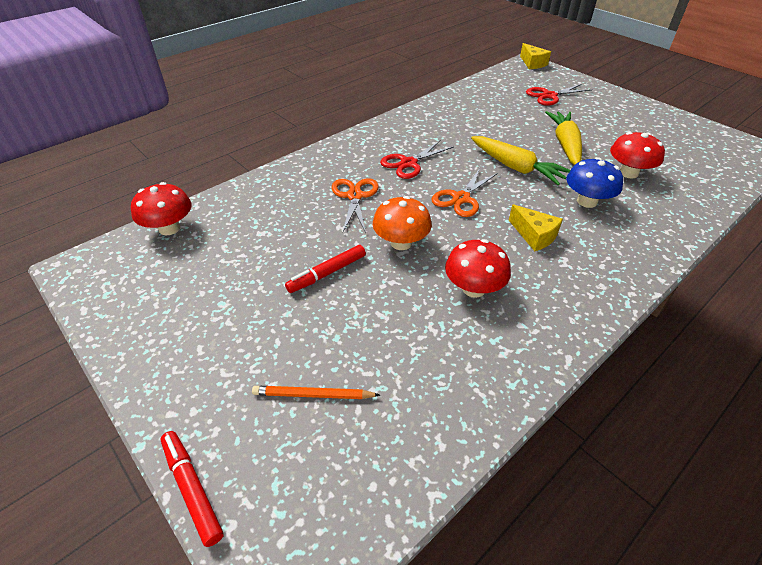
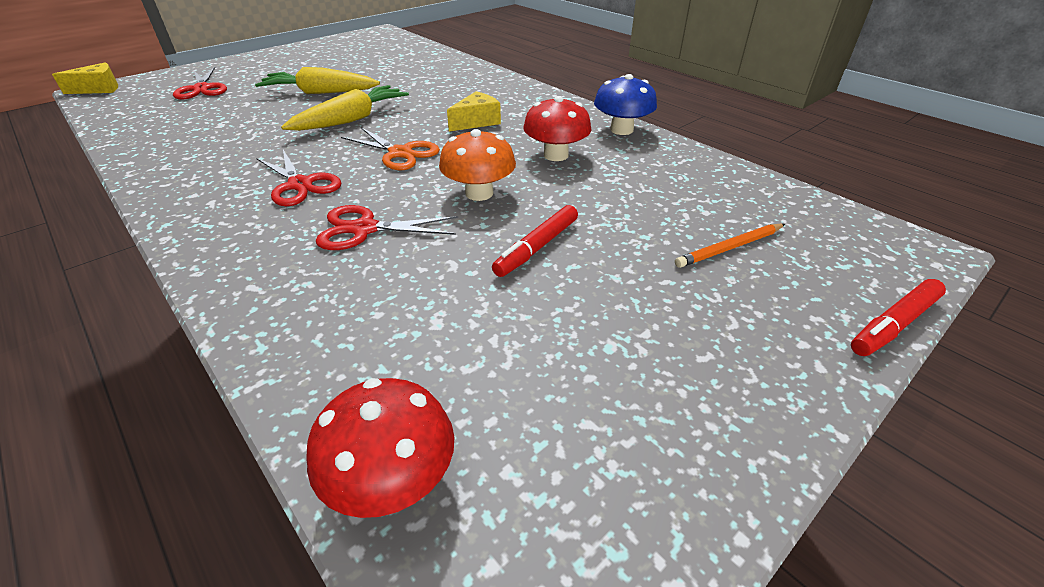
camera: 90 degrees left, 5 degrees down
(313, 395) = (730, 248): orange pencil -> orange pencil turned 60 degrees clockwise
(327, 273) = (537, 247): red marker -> red marker turned 75 degrees clockwise
(355, 196) = (365, 229): orange scissors -> red scissors
(587, 201) = (428, 95): blue mushroom -> blue mushroom (621, 130)
(628, 173) = (388, 74): red mushroom -> none

